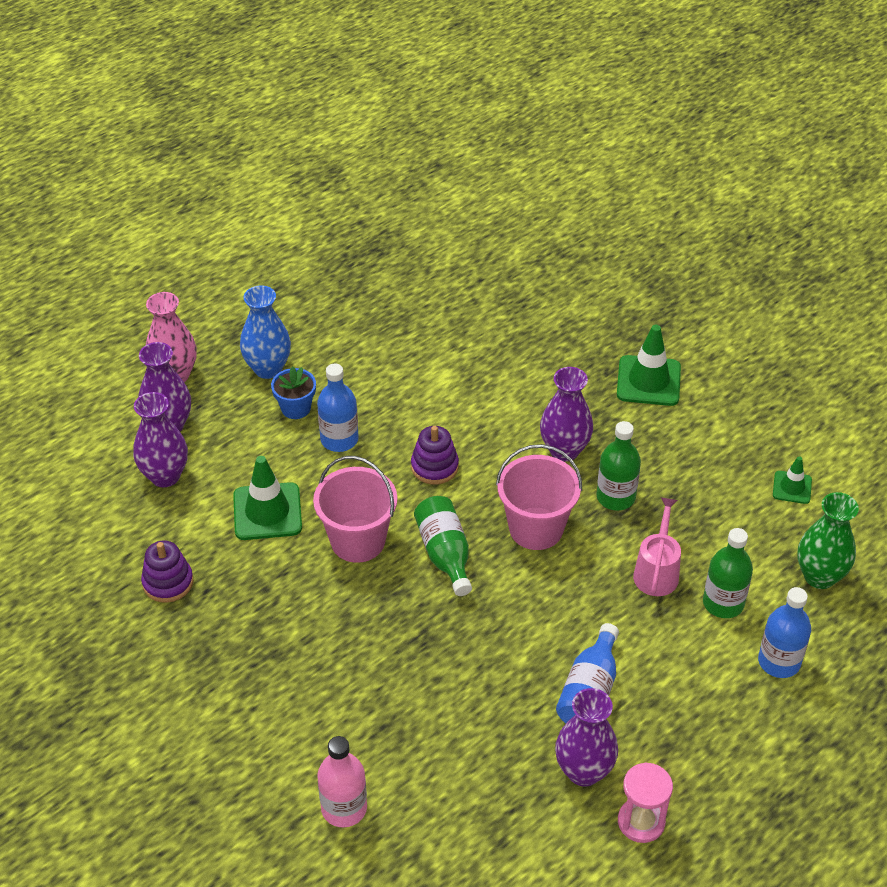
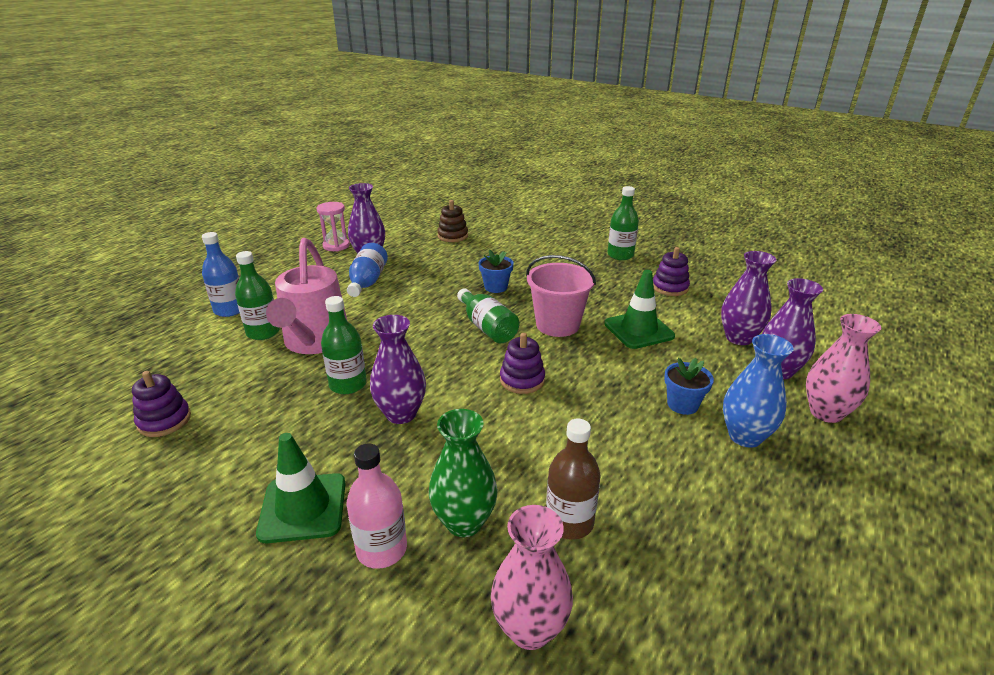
camera: 165 degrees right, 15 degrees down
(179, 680) = (620, 255): none -> green bottle
(339, 439) = (621, 386): blue bottle -> none
(344, 808) = (497, 232): pink bottle -> pink bottle (381, 549)
(405, 636) = (496, 287): none -> blue flower pot
(429, 811) = (452, 236): none -> brown stacking toy
(452, 334) = (569, 522): none -> brown bottle
(504, 285) = (530, 629): none -> pink vase
(536, 528) = (418, 352): pink bucket -> none
(657, 571) = (314, 342): pink watering can -> pink watering can, size x1.76
(792, 487) = (164, 420): green traffic cone -> purple stacking toy
(819, 576) = (172, 359): green vase -> green vase (464, 522)

